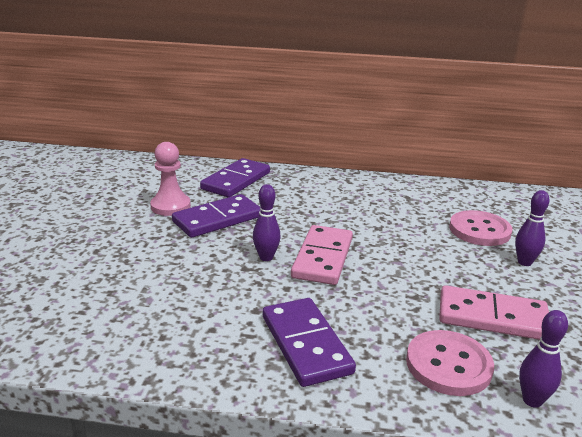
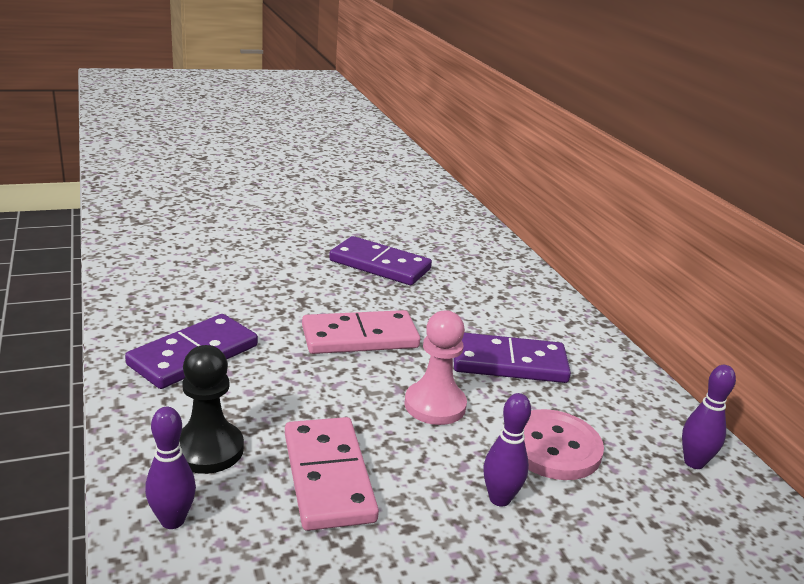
camera: 60 degrees right, 0 degrees up
(170, 206) = (379, 238): pink pawn -> pink pawn (435, 405)
(236, 181) = (474, 256): purple domino -> purple domino (509, 363)
(266, 257) = (330, 305): purple bowling pin -> purple bowling pin (694, 462)
(448, 365) = (208, 450): pink button -> black pawn

